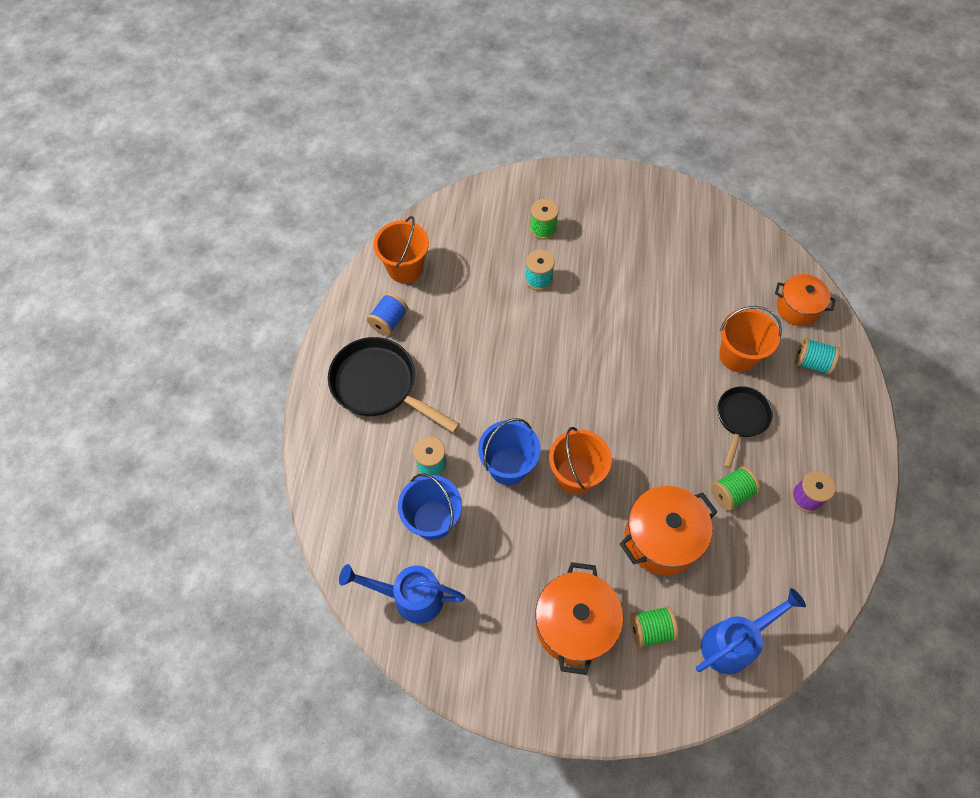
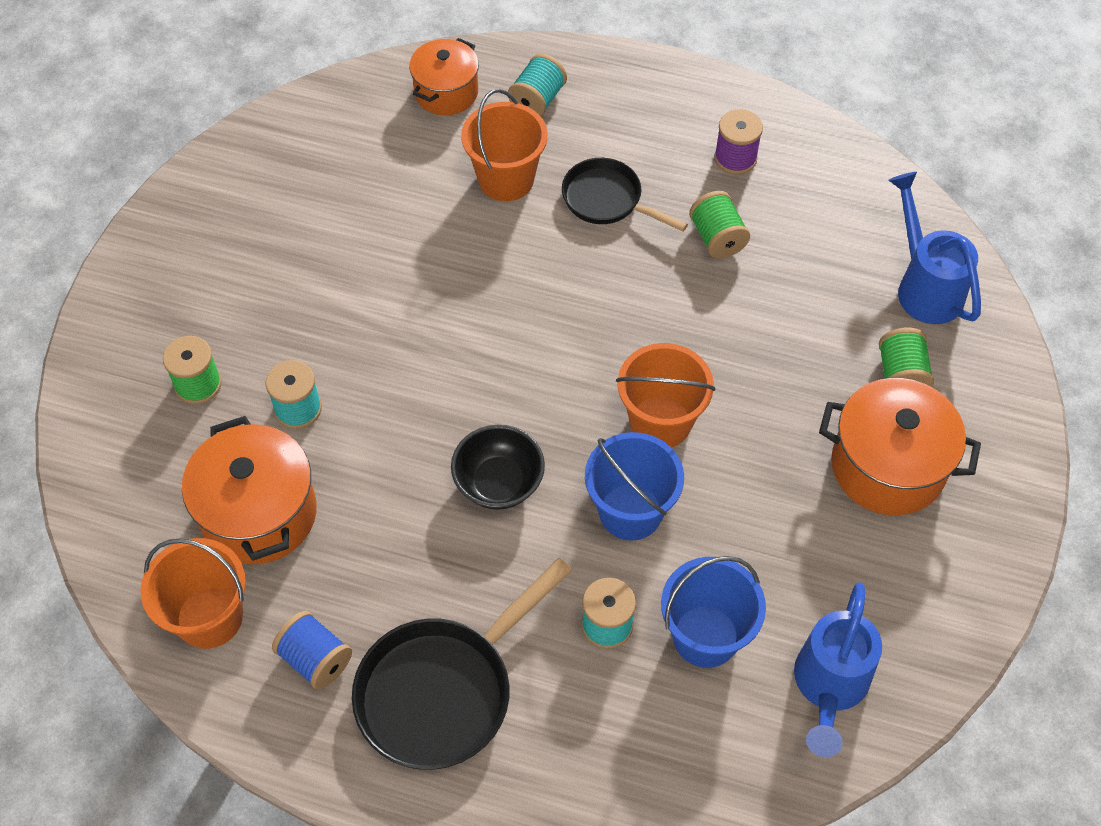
camera: 80 degrees left, 5 degrees down
(513, 390) = (498, 483): none -> black bowl
(661, 538) = (773, 334): orange pot -> orange pot (259, 513)

